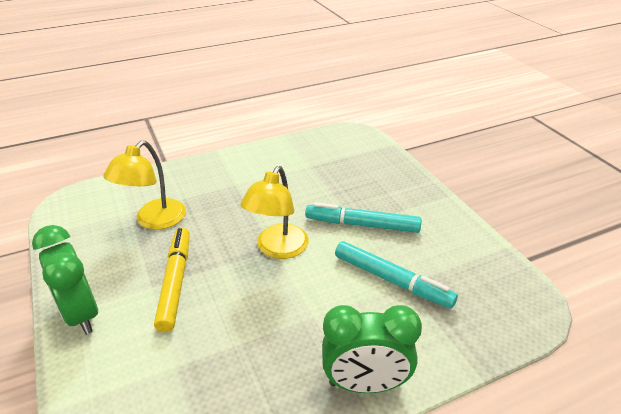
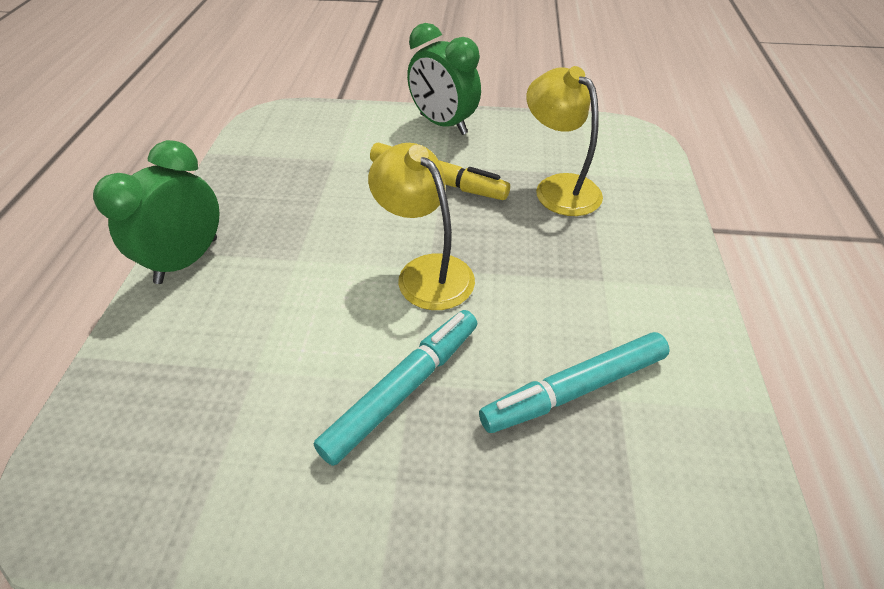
camera: 120 degrees right, 10 degrees up
(81, 314) = (443, 124): green clock -> green clock turned 135 degrees counterclockwise
(392, 280) = (272, 359): turquoise marker -> turquoise marker (574, 389)

